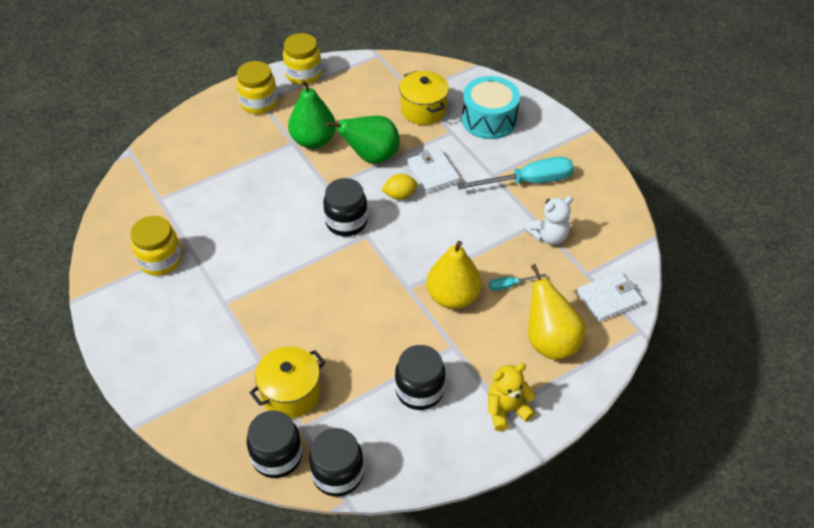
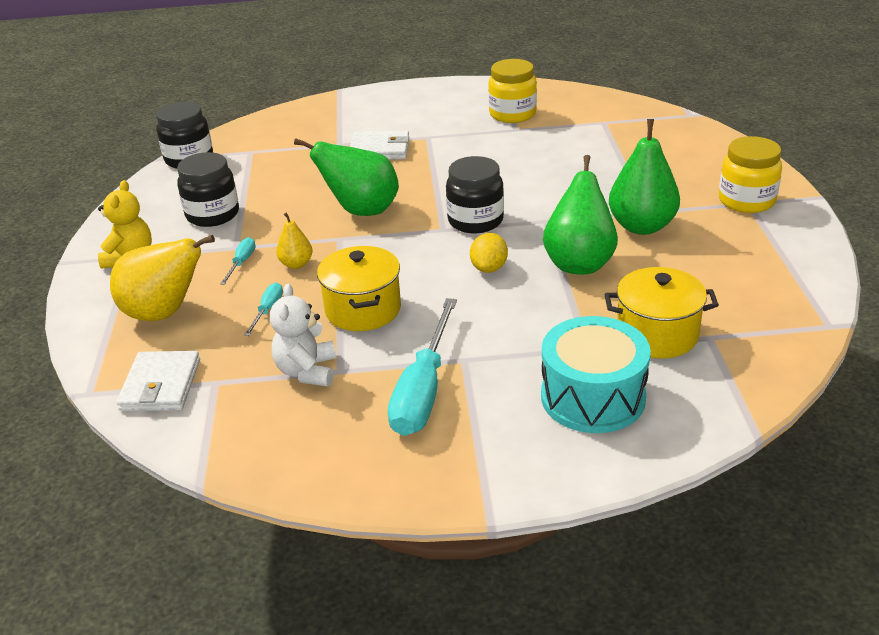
camera: 120 degrees right, 15 degrees down
(277, 456) = (239, 137): black jar -> none
(291, 393) = (290, 152): yellow pot -> yellow pot (363, 309)
(303, 74) = (800, 245): yellow jar -> none
(365, 292) = (361, 211): none -> green pear
(433, 173) = (510, 305): white wallet -> white wallet (380, 149)
(452, 297) = (296, 264): yellow pear -> yellow pear, size x0.51
(469, 330) = (241, 263): none -> turquoise screwdriver

